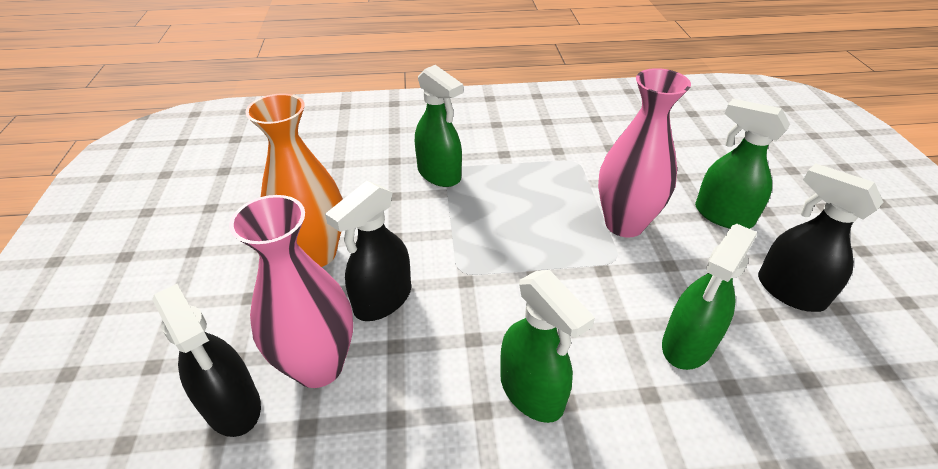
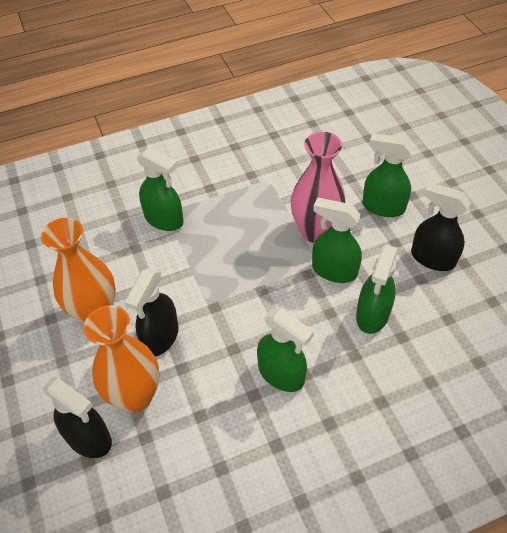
camera: 15 degrees left, 10 degrees up
(318, 366) = (135, 396): pink vase -> orange vase
(640, 274) = (334, 270): none -> green spray bottle

